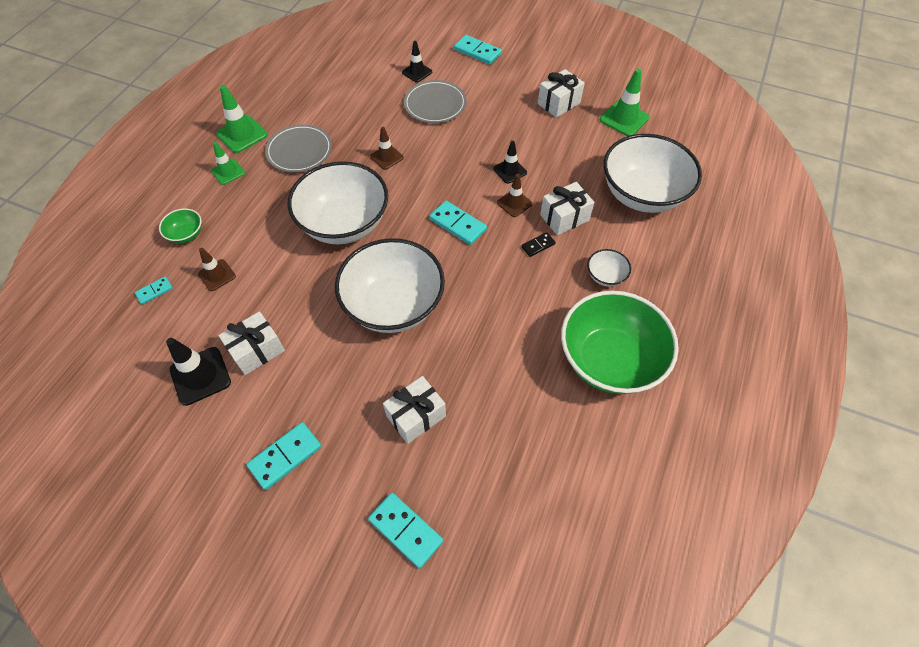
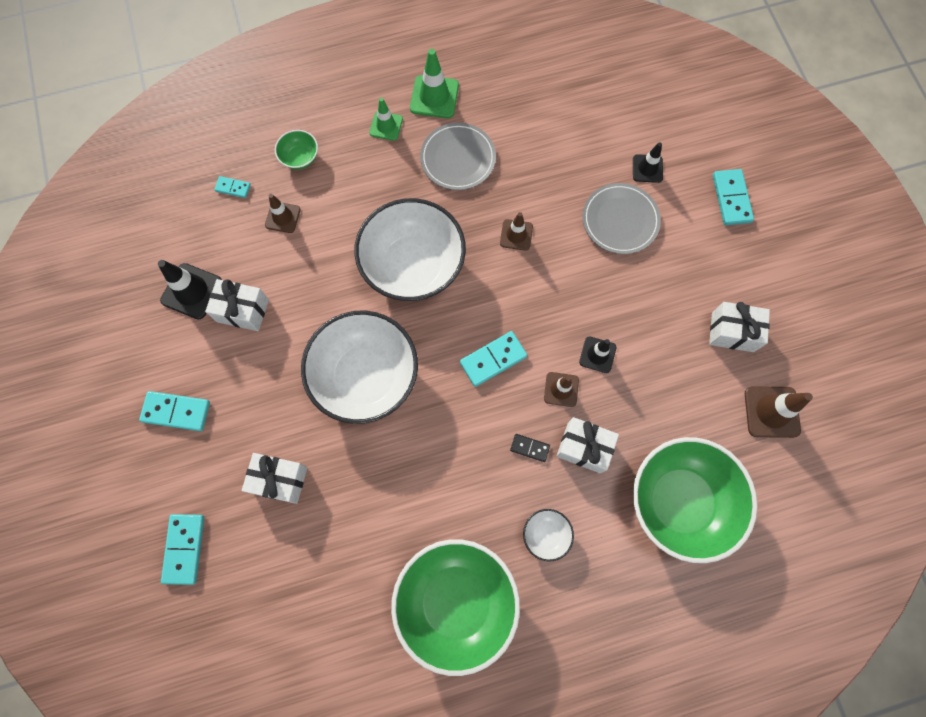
camera: 50 degrees right, 15 degrees up
(457, 224) = (493, 359): turquoise domino -> turquoise domino turned 60 degrees clockwise
(624, 119) = (771, 412): green traffic cone -> brown traffic cone
(642, 194) = (679, 501): white bowl -> green bowl

